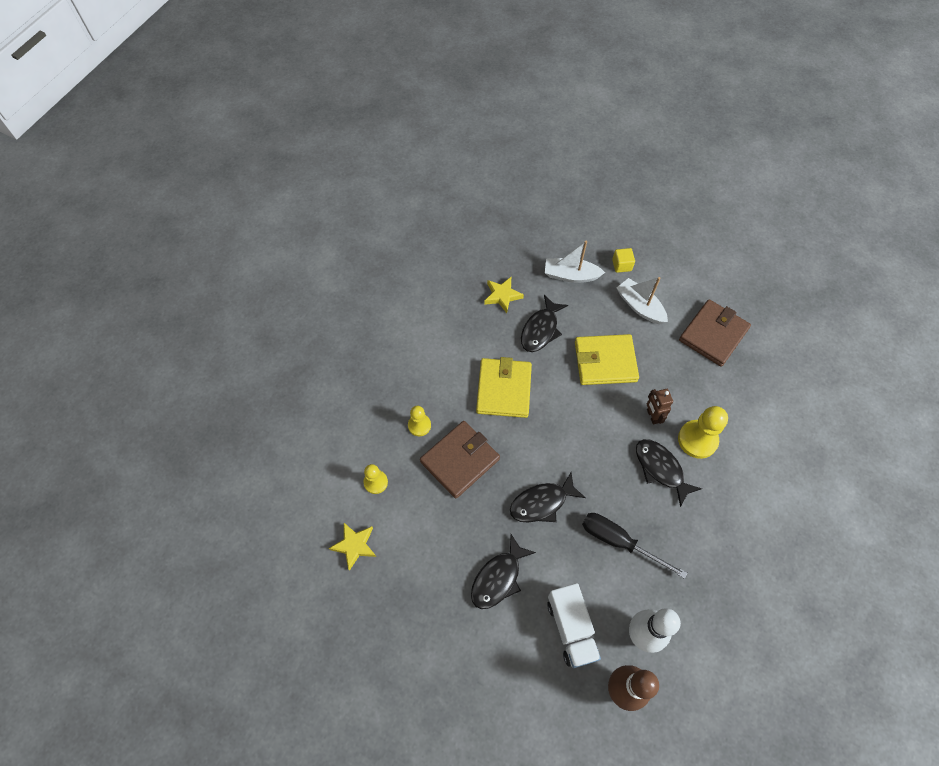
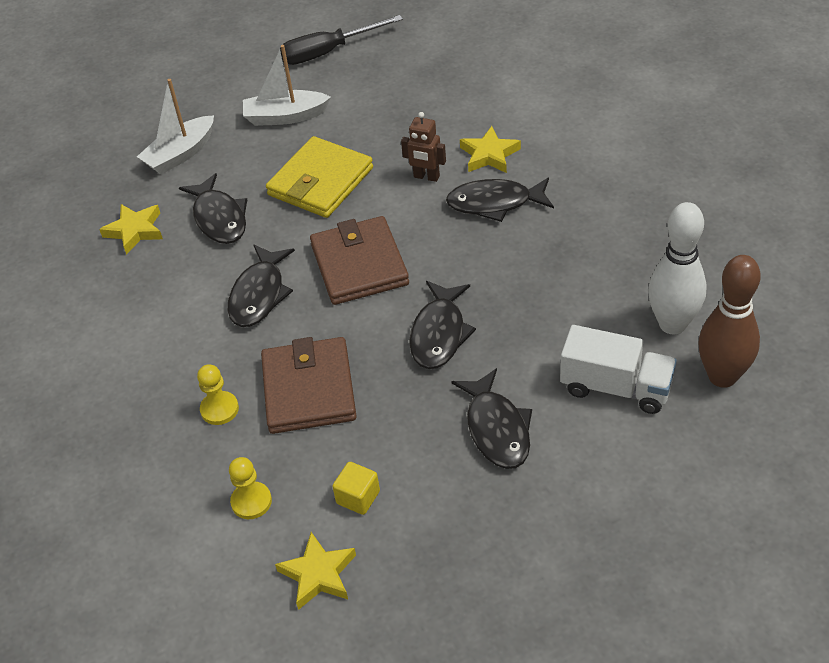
camera: 50 degrees left, 15 degrees down
(504, 389) = (259, 294): yellow wallet -> black fish
(619, 541) = (548, 286): black screwdriver -> black screwdriver (328, 52)
(621, 265) = (218, 104): yellow cube -> yellow cube (358, 497)
(697, 440) = (489, 155): yellow pawn -> yellow star
(713, 334) = (381, 77): brown wallet -> brown wallet (359, 265)

